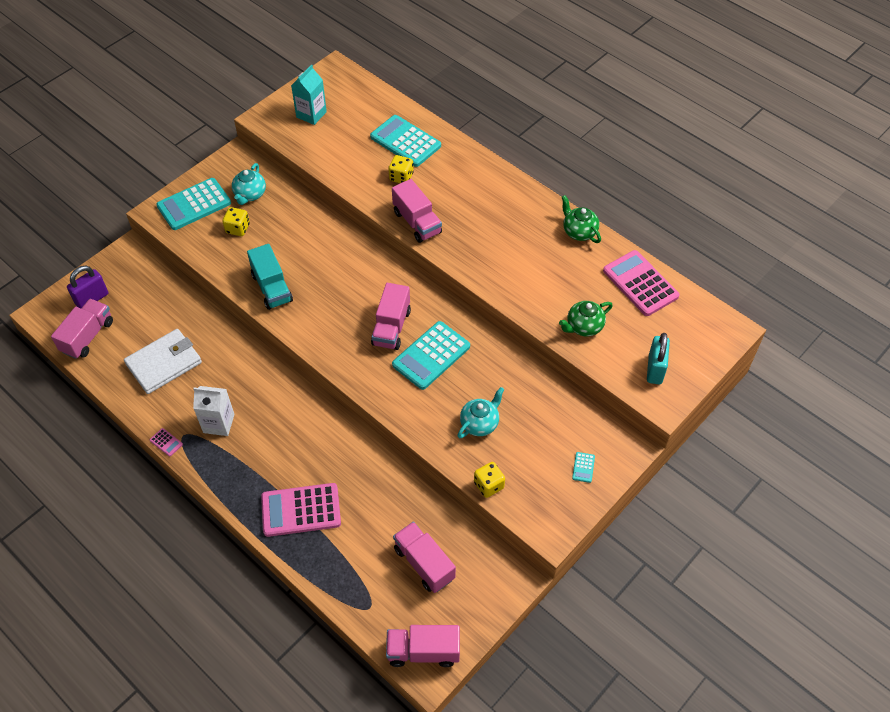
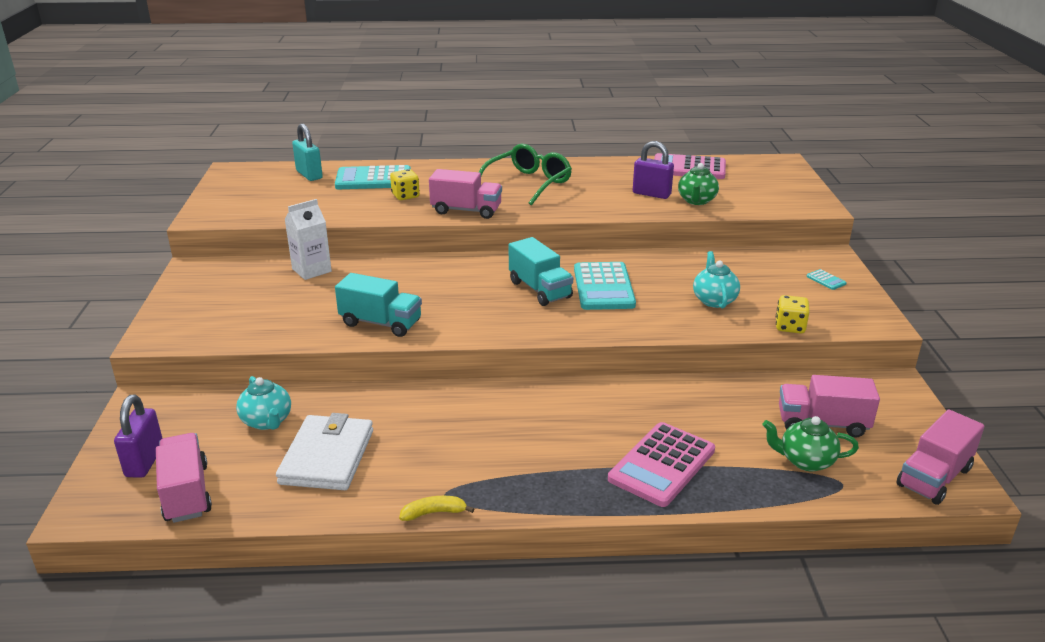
camera: 45 degrees left, 25 degrees down
(166, 442) = (434, 513): pink calculator -> yellow banana
(194, 204) = (194, 314): turquoise calculator -> none
(218, 423) = (469, 461): white carton -> white carton (311, 270)
(238, 228) = (275, 306): yellow dice -> none
(250, 195) = (251, 282): turquoise teapot -> turquoise teapot (267, 421)
(311, 114) = (252, 198): turquoise carton -> none
(391, 327) = (540, 290): pink truck -> turquoise truck
(498, 219) = (528, 183): none -> green glasses
(564, 295) = (651, 194): none -> purple padlock
(579, 232) = (600, 165): green teapot -> green teapot (805, 461)
(655, 369) = (781, 196): turquoise padlock -> turquoise padlock (309, 175)

